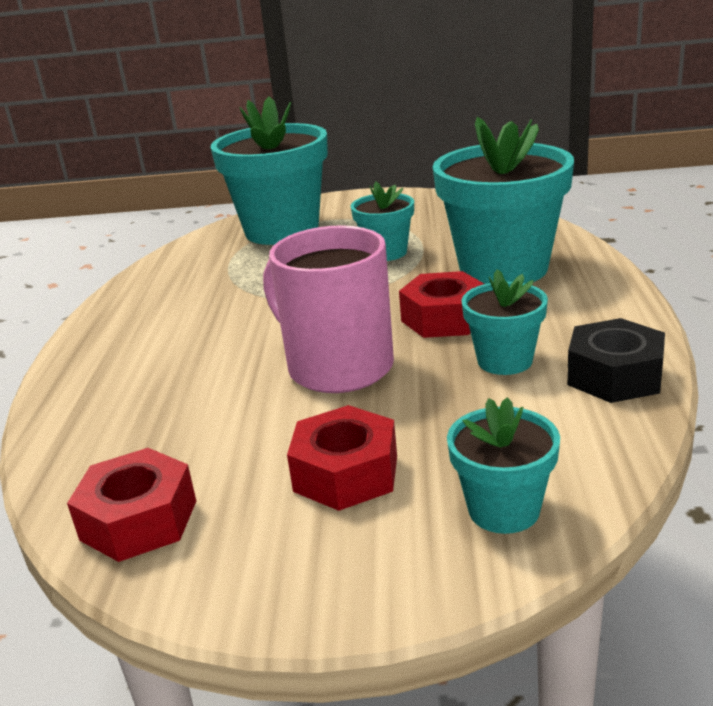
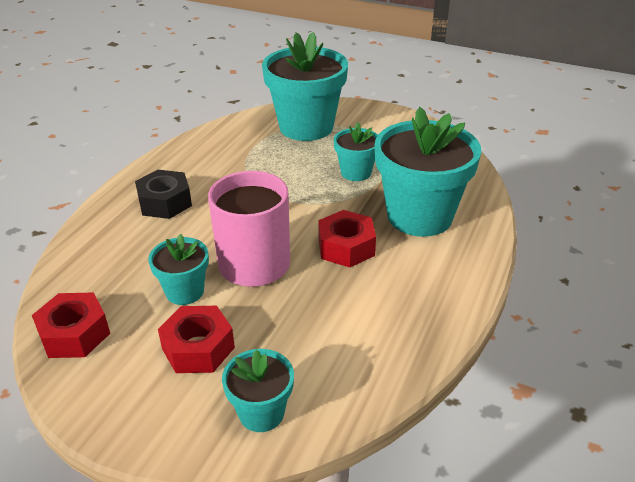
camera: 20 degrees right, 10 degrees up
(504, 361) = (354, 298): turquoise flower pot -> turquoise flower pot (185, 291)
(615, 376) = (411, 339): black nut -> black nut (165, 202)

